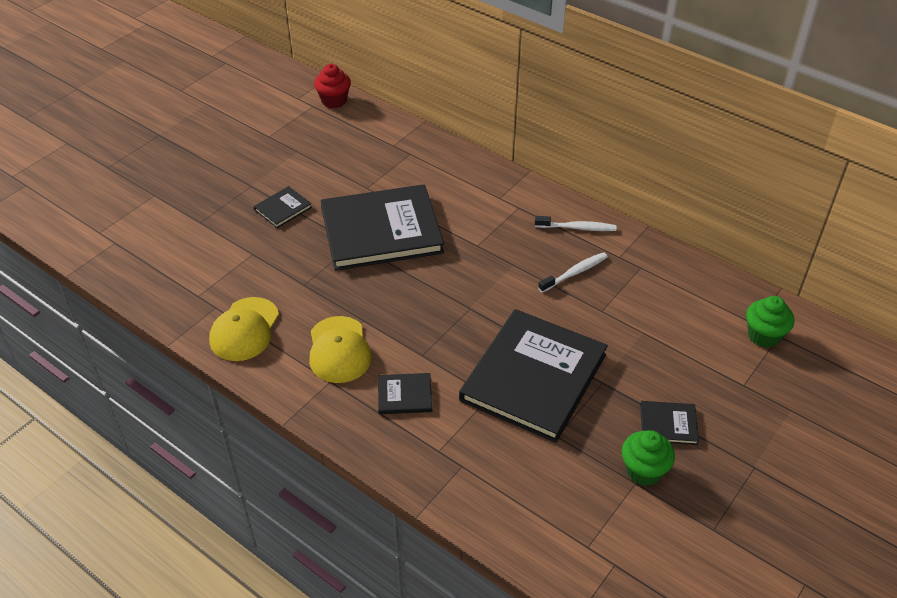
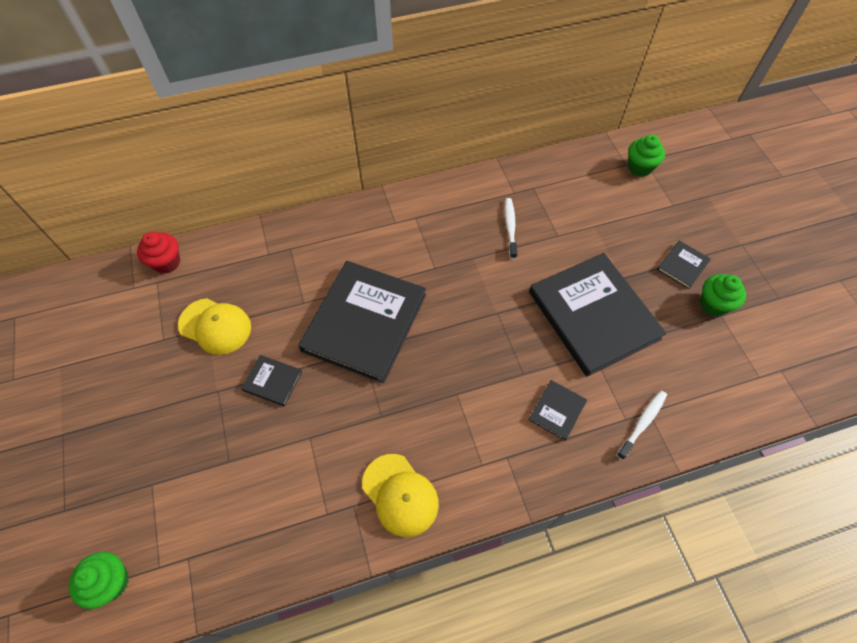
camera: 55 degrees left, 15 degrees up
(75, 216) = (111, 582): none -> green cupcake
(283, 208) = (272, 381): black book -> black book turned 60 degrees counterclockwise
(339, 350) = (477, 431): yellow cap -> yellow cap (215, 326)
(577, 228) = (466, 197): white toothbrush -> white toothbrush (642, 423)

